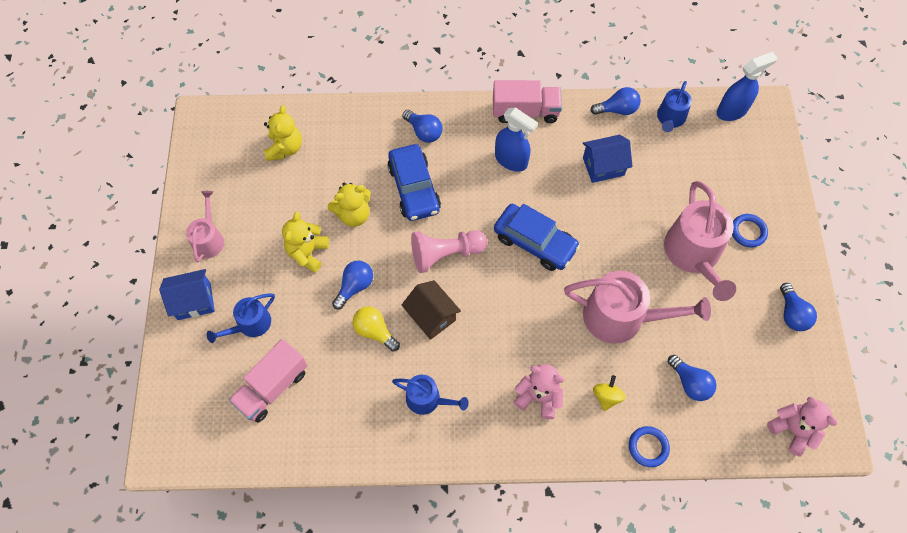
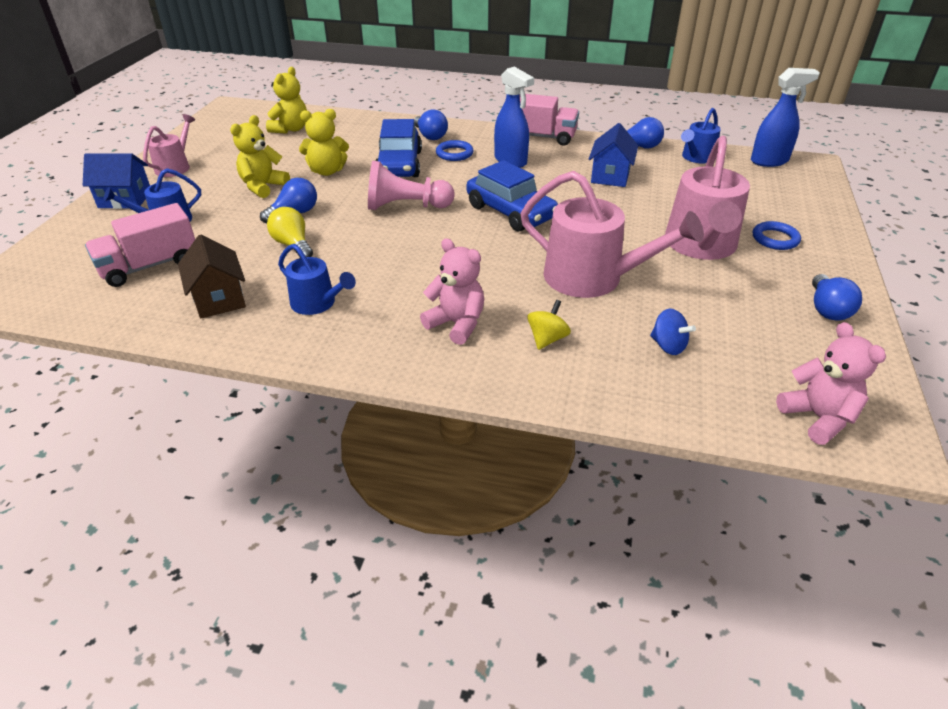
camera: 15 degrees right, 25 degrees down
(431, 316) = (363, 244): brown house -> brown house (219, 299)
(603, 166) = (610, 176): blue house -> blue house turned 75 degrees counterclockwise
(648, 447) = (588, 395): blue ring -> blue ring (454, 153)
(690, 383) = (668, 346): blue light bulb -> blue spinning top

